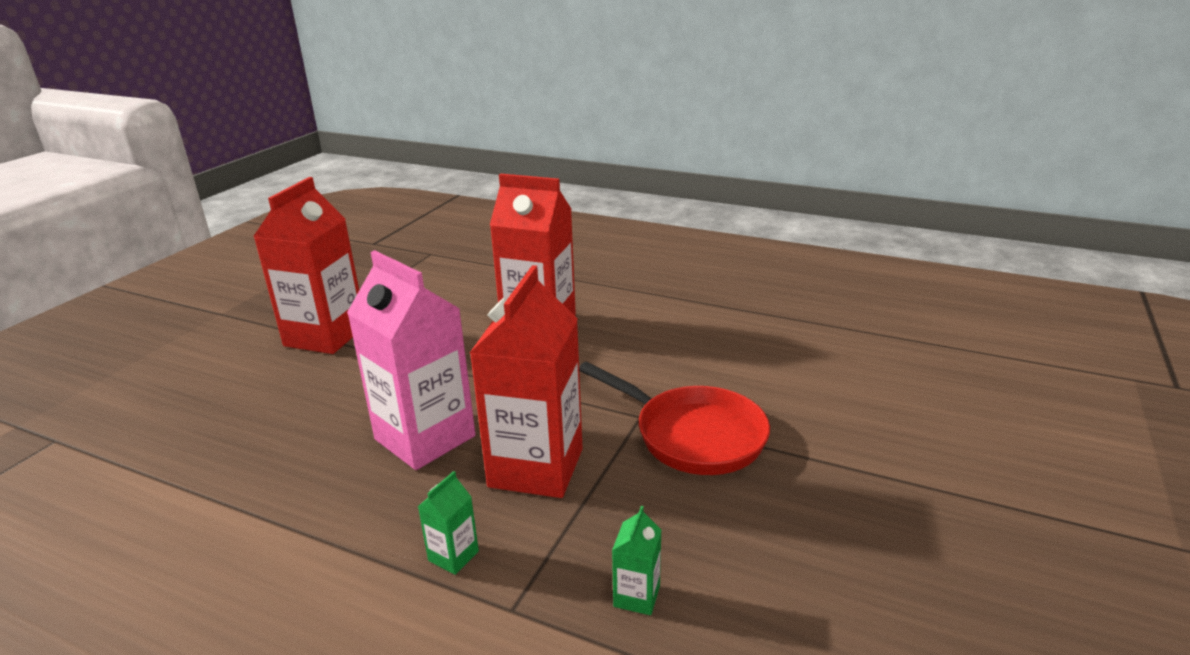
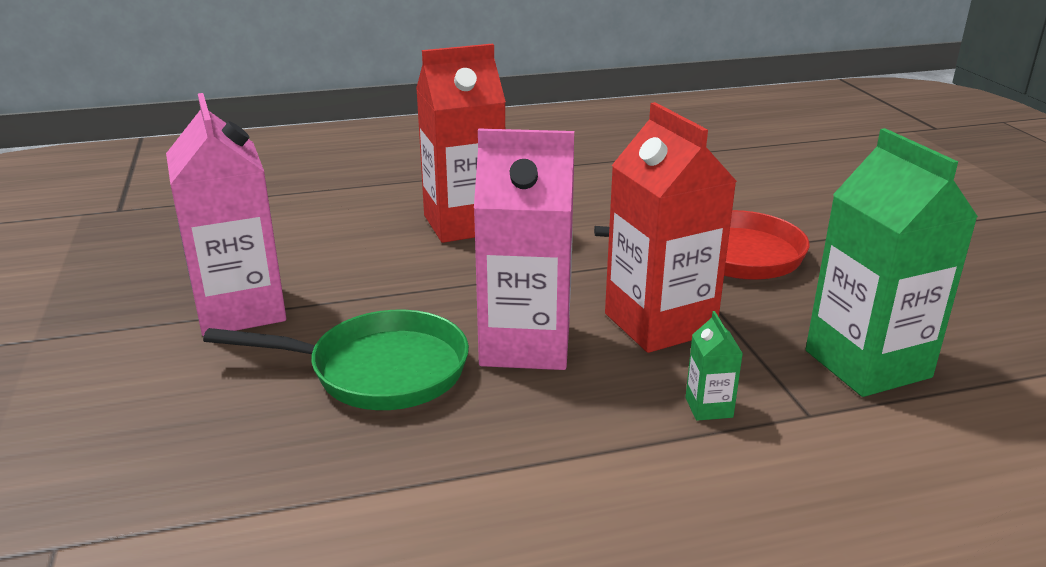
camera: 40 degrees left, 0 degrees up
(322, 413) = (379, 370): none -> green pan
(325, 336) = (240, 310): red carton -> pink carton
(636, 596) = (867, 364): green carton -> green carton, size x2.45

